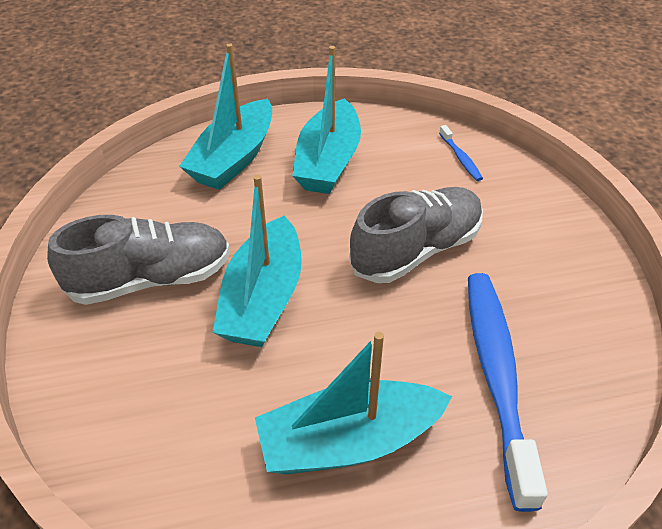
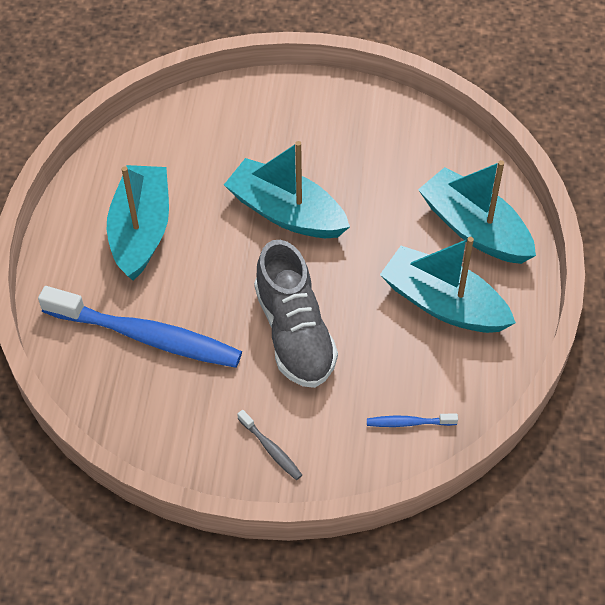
camera: 110 degrees right, 10 degrees up
(151, 279) = (337, 147): grey shoe -> none
(549, 234) = (271, 449): none -> grey toothbrush

